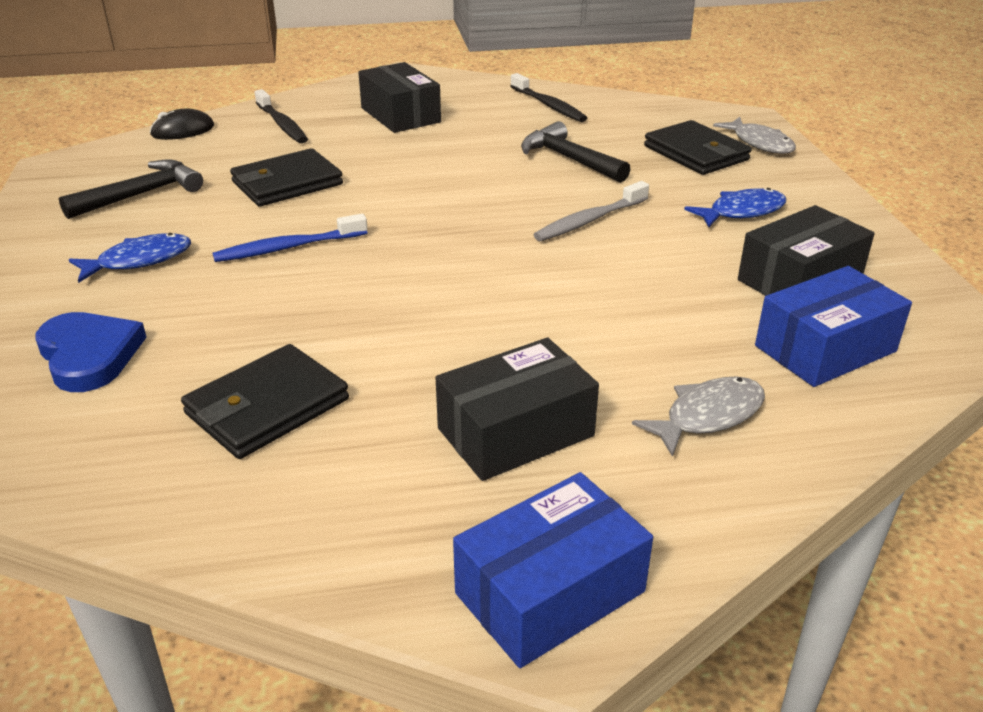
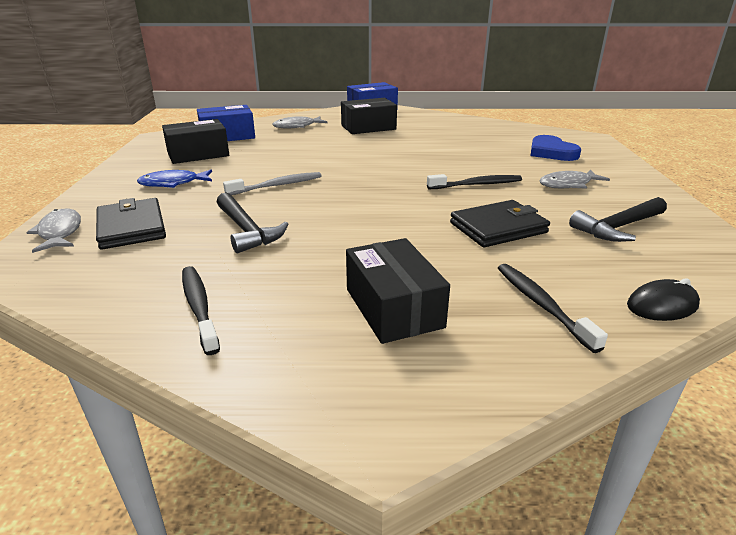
camera: 170 degrees left, 5 degrees down
(139, 260) = (568, 184): blue fish -> grey fish
(267, 407) = (462, 136): black wallet -> none
(288, 248) = (476, 185): blue toothbrush -> black toothbrush

